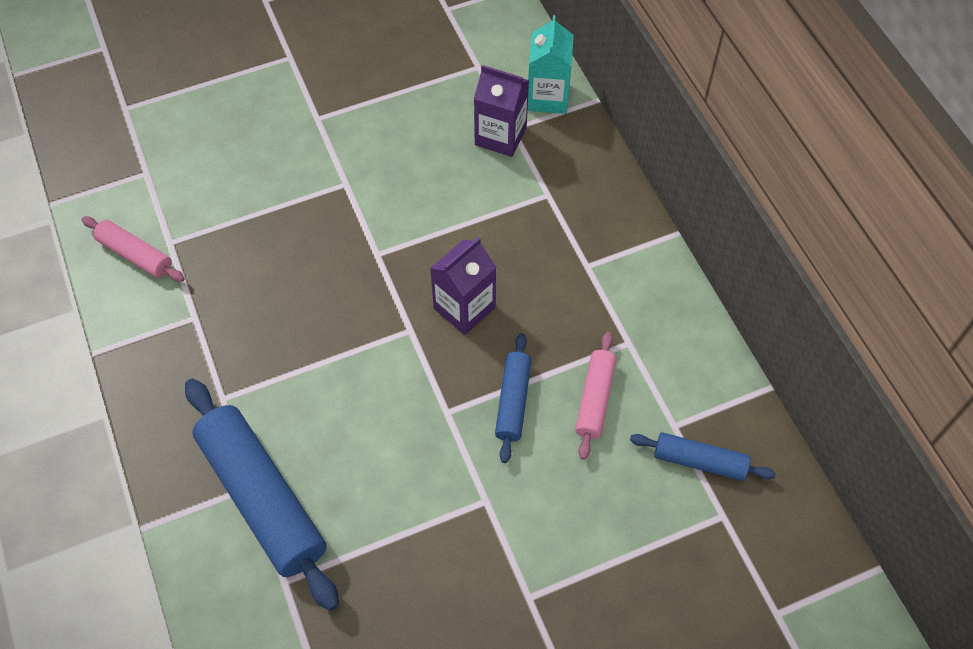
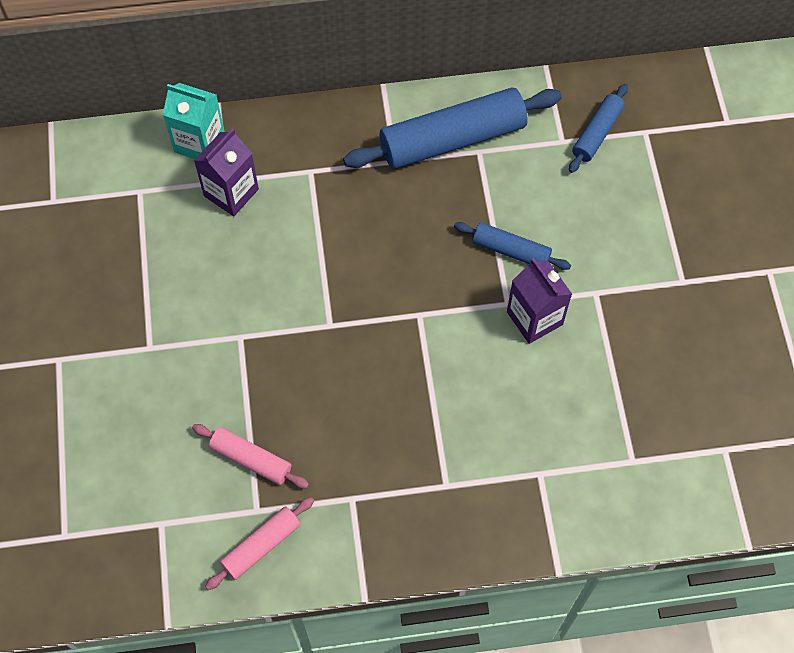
camera: 75 degrees left, 5 degrees up
(263, 497) = (553, 466): blue rolling pin -> blue rolling pin (452, 139)
(464, 308) = (409, 266): purple carton -> purple carton (534, 318)
(595, 399) = (524, 190): pink rolling pin -> pink rolling pin (251, 459)

